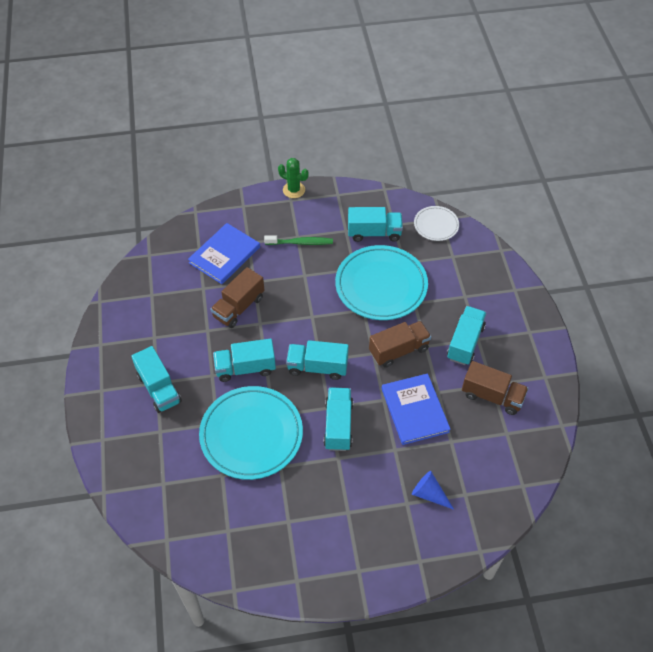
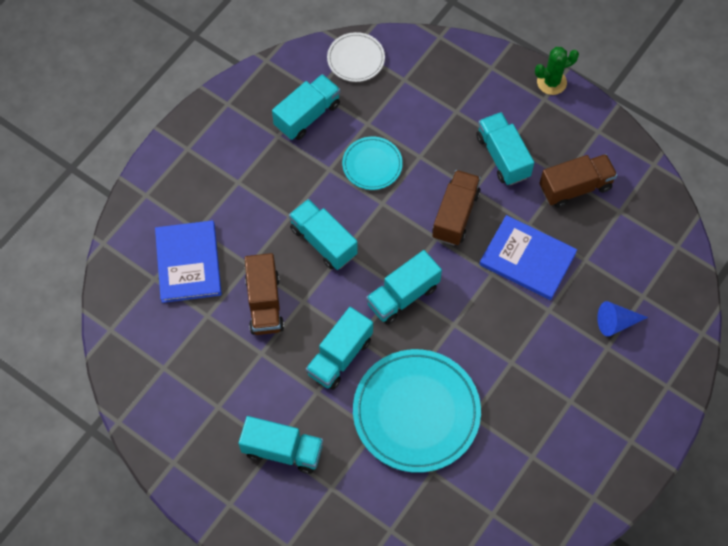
camera: 45 degrees left, 10 degrees up
(294, 190) = (178, 134): green cactus -> green cactus (551, 82)
(300, 243) = (249, 186): green toothbrush -> none
(338, 425) = (480, 333): turquoise truck -> turquoise truck (323, 242)
(381, 285) = (372, 165): turquoise plate -> turquoise plate, size x0.51

